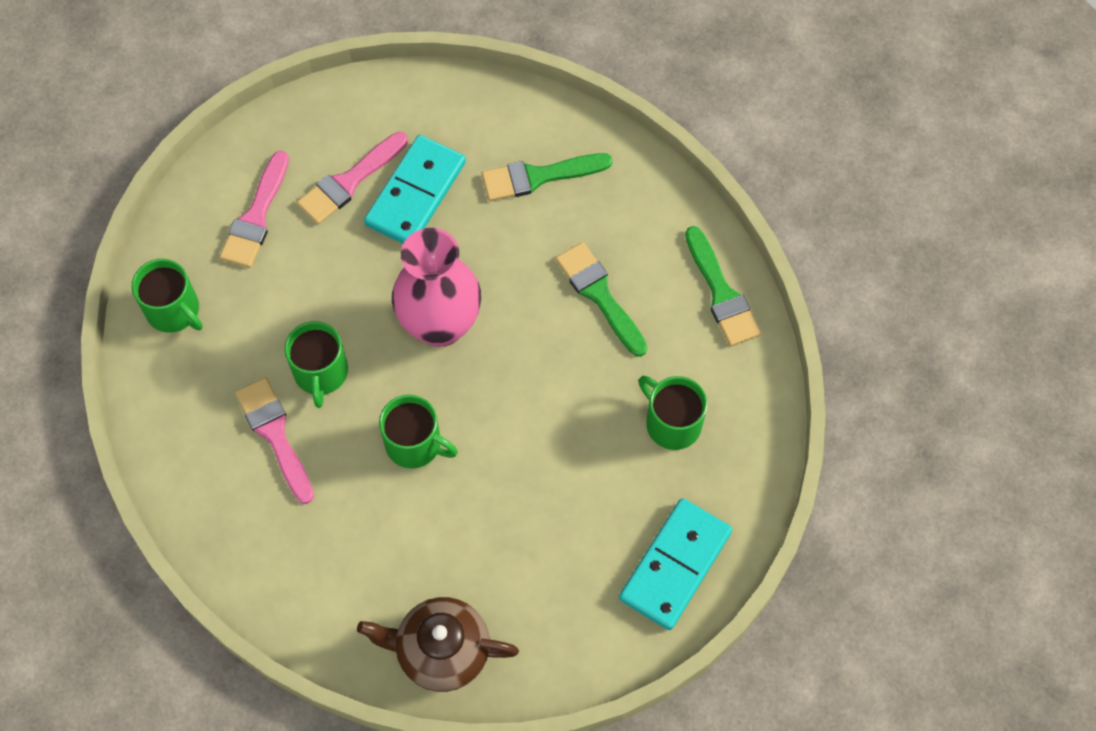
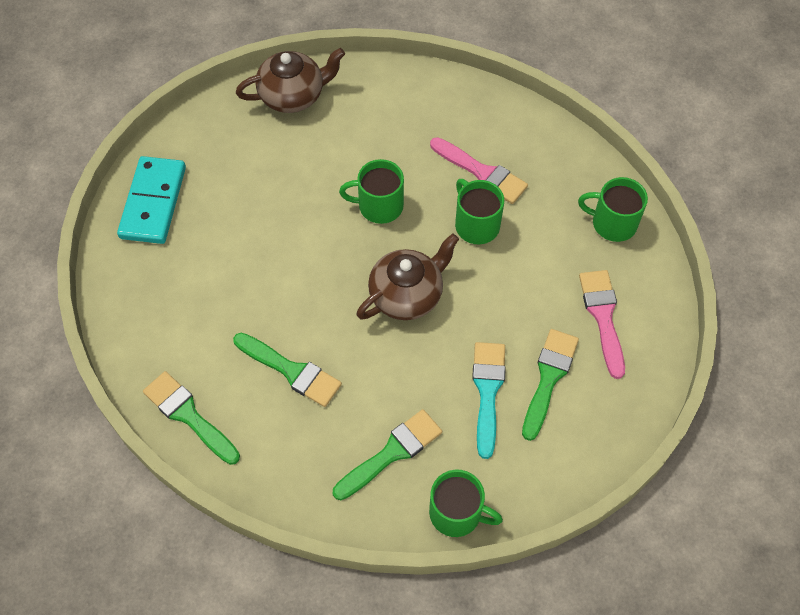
camera: 155 degrees right, 5 degrees down
(349, 181) = (548, 378): pink brush -> green brush
(416, 194) = (487, 391): turquoise domino -> turquoise brush
(440, 325) = (407, 295): pink vase -> brown teapot
(672, 423) = (192, 296): green mug -> green mug (457, 513)

